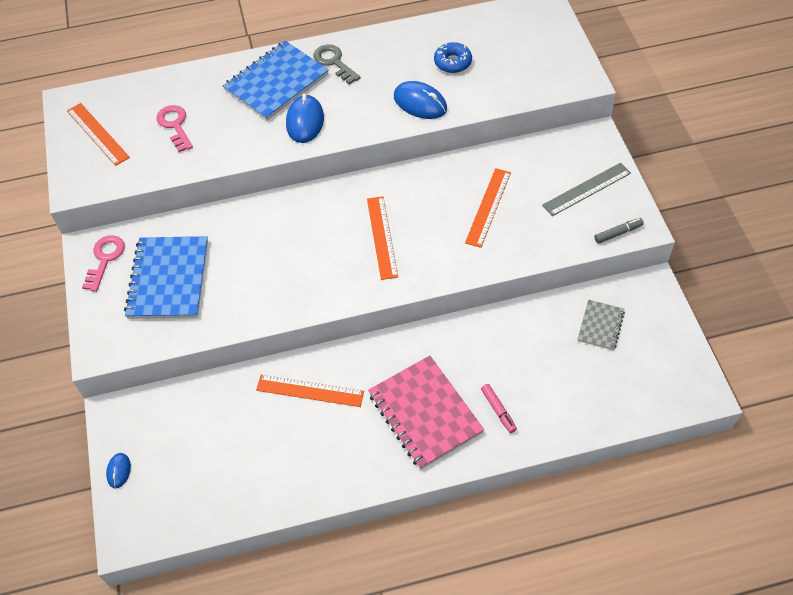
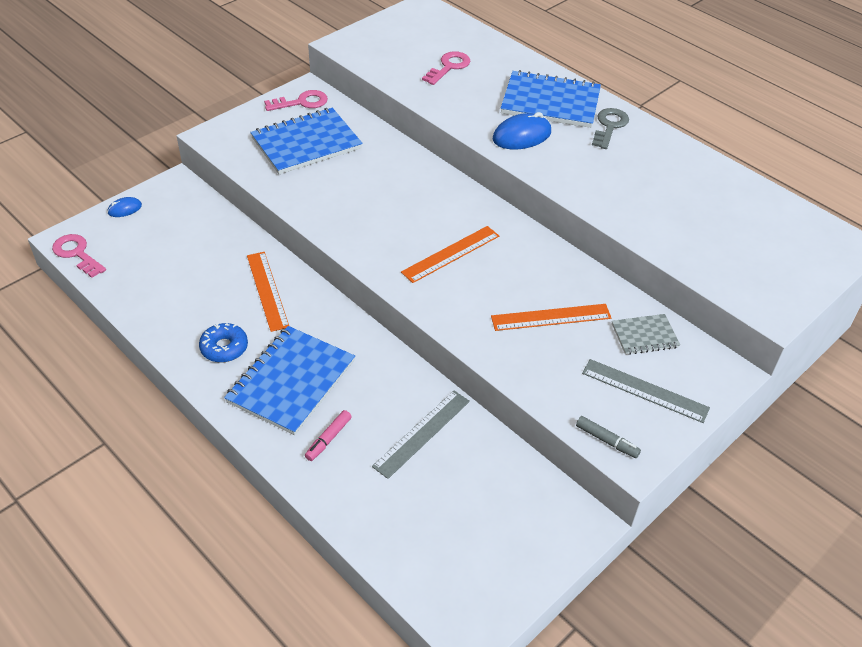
camera: 55 degrees right, 10 degrees down
(98, 134) = (404, 33): orange ruler -> none
(155, 534) = (77, 254): none -> pink key
(420, 103) = (615, 200): blue mouse -> none
(425, 413) = (291, 381): pink notebook -> blue notebook
(452, 62) = (691, 203): blue donut -> blue donut (224, 348)
(526, 346) = (422, 433): none -> grey ruler
(600, 326) = (492, 491): grey notebook -> grey notebook (644, 336)

